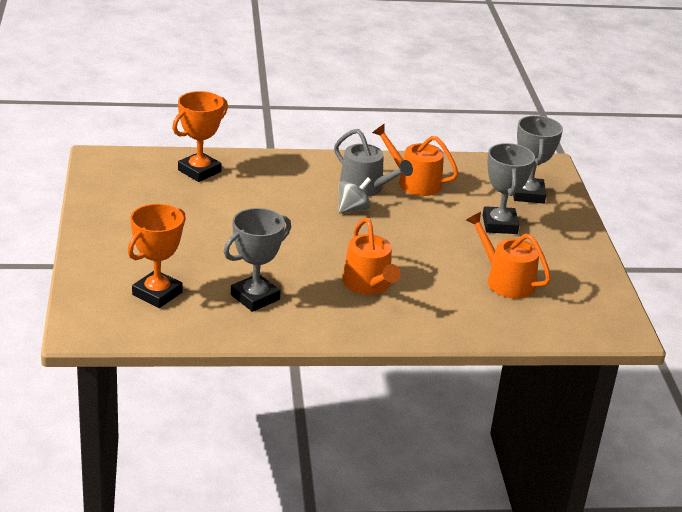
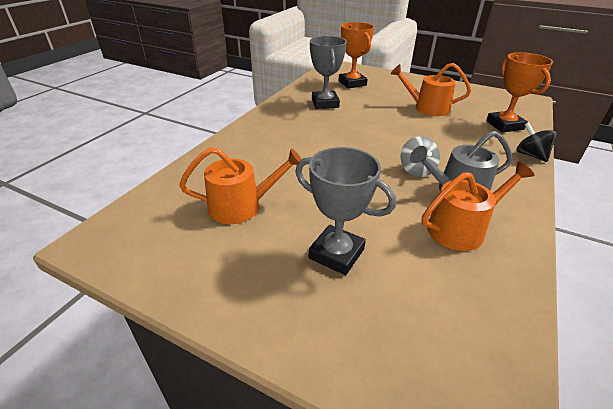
camera: 125 degrees right, 5 degrees up
(259, 157) = (530, 155): none -> black spinning top
(368, 284) = (303, 141): orange watering can -> orange watering can (427, 108)
(528, 194) = (396, 328): grey trophy -> none

